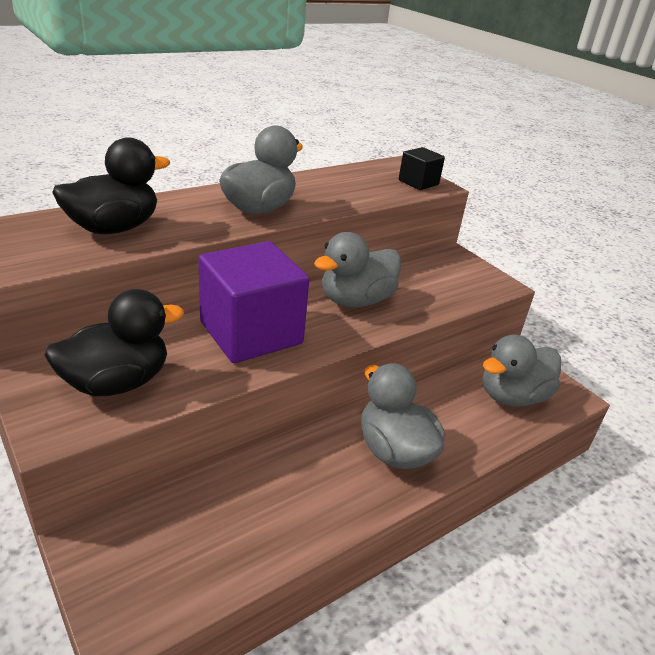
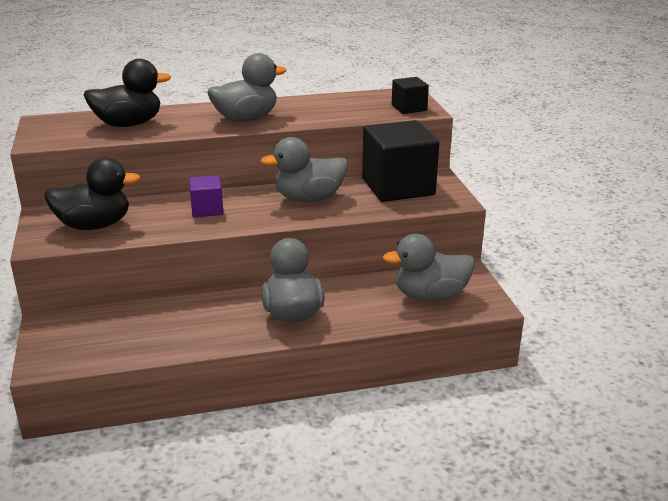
camera: 25 degrees right, 5 degrees down
(251, 333) = (207, 209): purple cube -> purple cube, size x0.49
(433, 273) = (398, 187): none -> black cube

